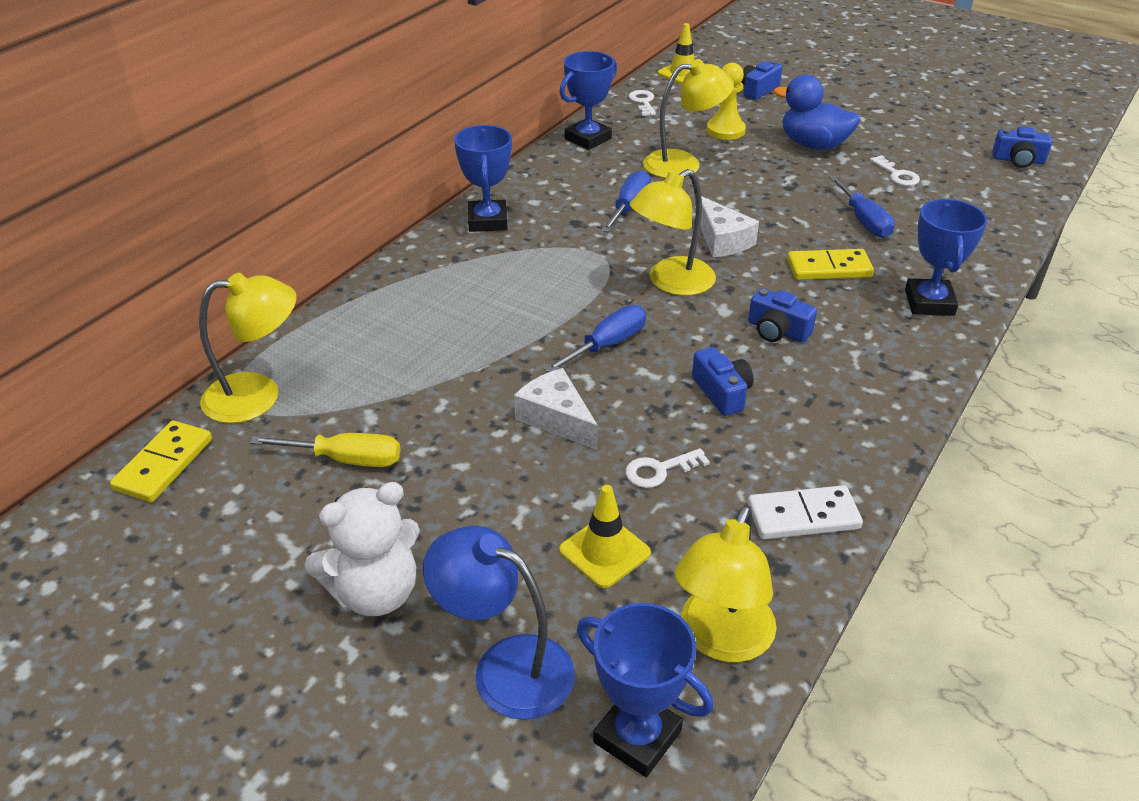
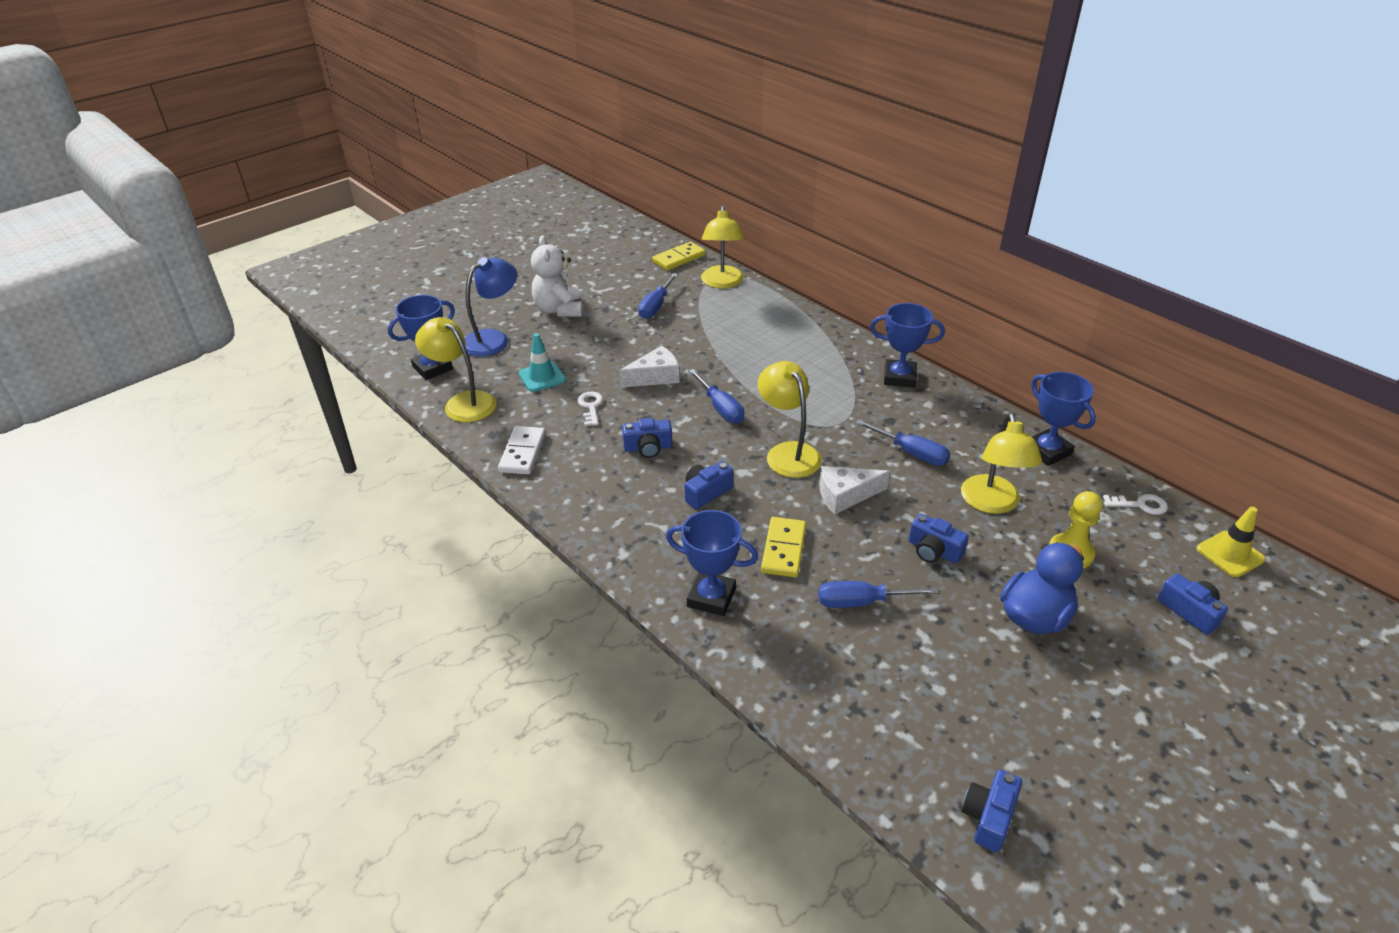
camera: 105 degrees right, 0 degrees up
(163, 464) = (679, 258): yellow domino -> yellow domino turned 75 degrees counterclockwise
(346, 459) = (656, 306): yellow screwdriver -> blue screwdriver
(604, 552) = (542, 377): yellow traffic cone -> turquoise traffic cone
(769, 189) = (933, 550): none -> blue camera
(897, 175) = (956, 667): white key -> none

